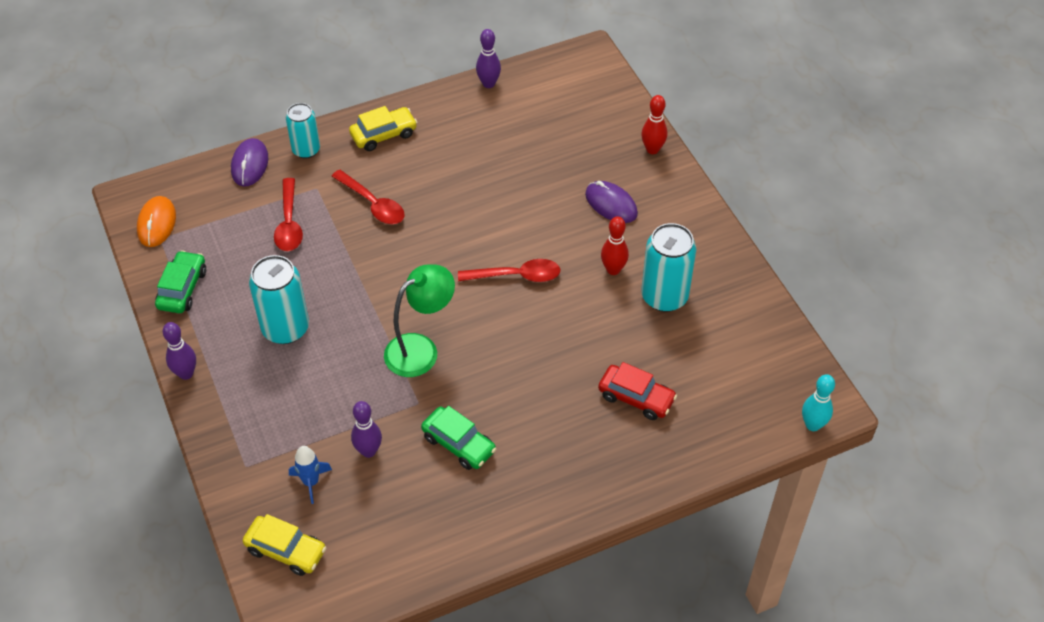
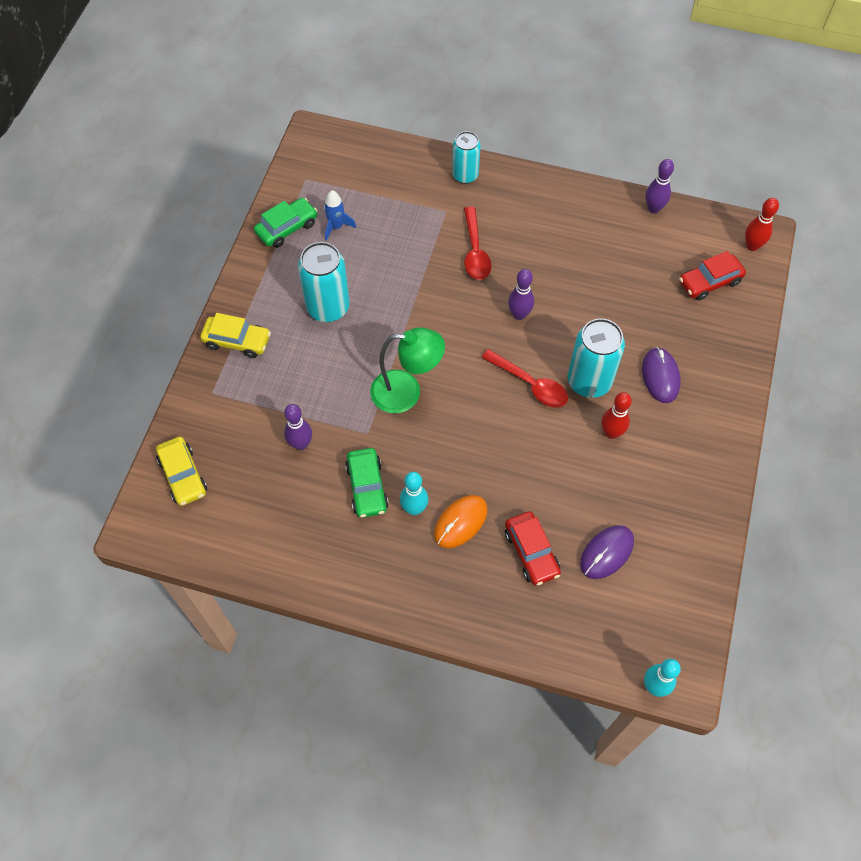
camera: 40 degrees right, 10 degrees up
(157, 223) = (313, 166): orange mouse -> orange mouse (460, 522)
(186, 373) = (234, 294): purple bowling pin -> purple bowling pin (519, 314)
(250, 164) = (415, 161): purple mouse -> purple mouse (606, 553)
(289, 223) = (402, 226): red spoon -> none
(311, 482) = (243, 437): blue rocket -> blue rocket (336, 227)
(383, 135) = (533, 199): yellow car -> yellow car (237, 341)
(514, 432) = (414, 509): none -> turquoise bowling pin
(583, 112) = (709, 282): none -> red car
(652, 149) = (739, 352): red bowling pin -> red bowling pin (752, 246)
(664, 296) = (632, 485): turquoise can -> turquoise can (589, 381)

